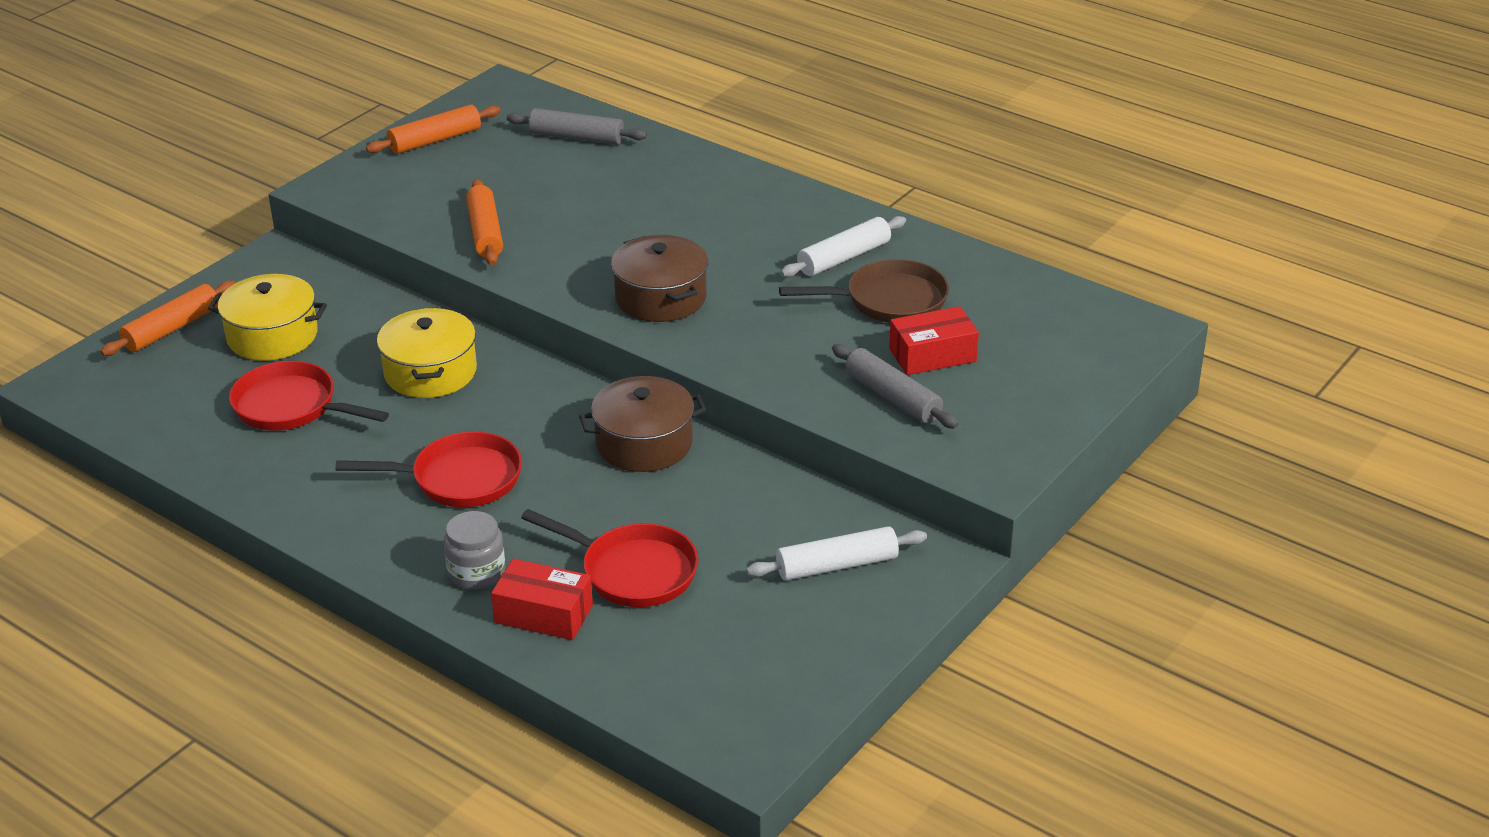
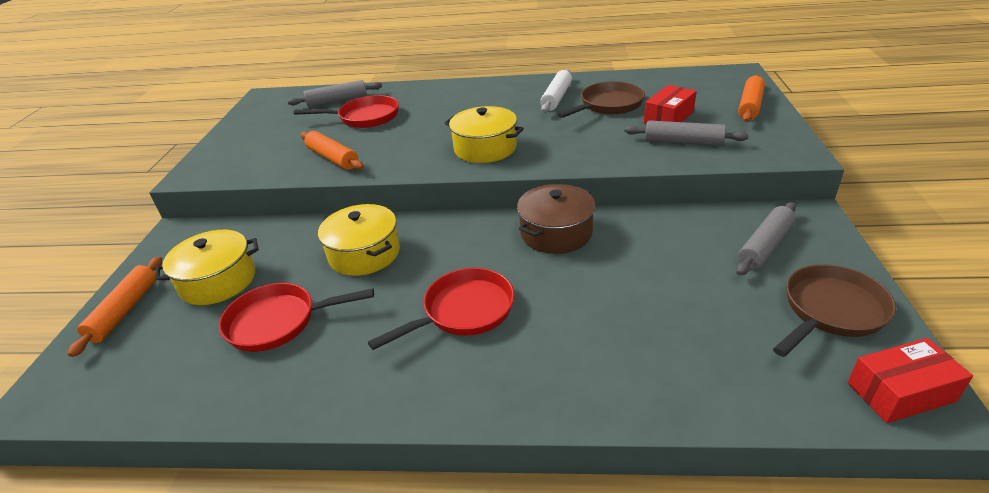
camera: 30 degrees left, 0 degrees up
(435, 140) = (247, 129): orange rolling pin -> orange rolling pin (750, 106)
(476, 572) = (557, 373): grey jar -> none
(543, 614) = (645, 377): red box -> red box (900, 392)
(632, 571) = (659, 313): red pan -> red pan (364, 117)
(661, 297) = (485, 148): brown pot -> yellow pot
(792, 652) = (830, 311): none -> brown pan
(837, 565) = (764, 246): white rolling pin -> grey rolling pin

